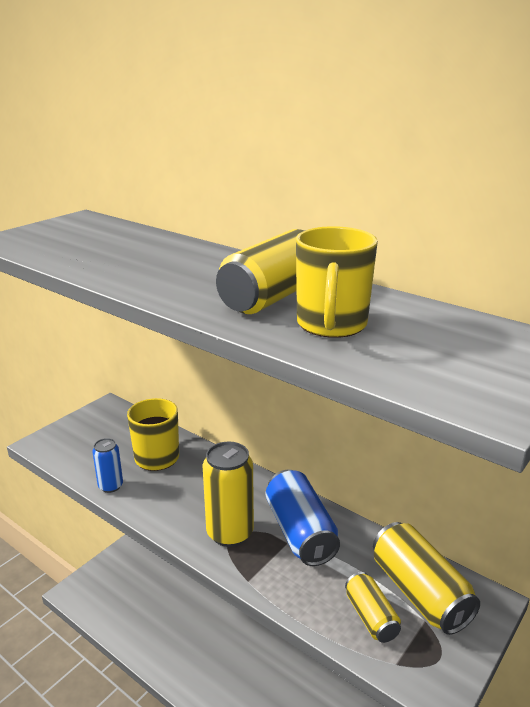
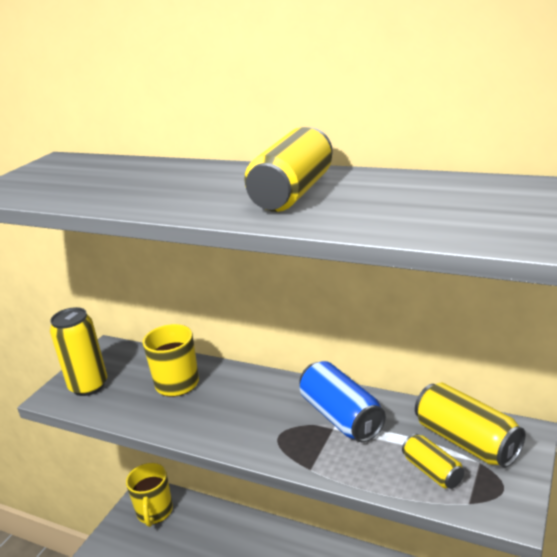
camera: 10 degrees left, 0 degrees up
(110, 486) = (142, 419): blue can -> none
(230, 533) = (276, 433): yellow can -> yellow can (88, 386)
(331, 325) = (360, 206): yellow mug -> yellow mug (154, 512)

